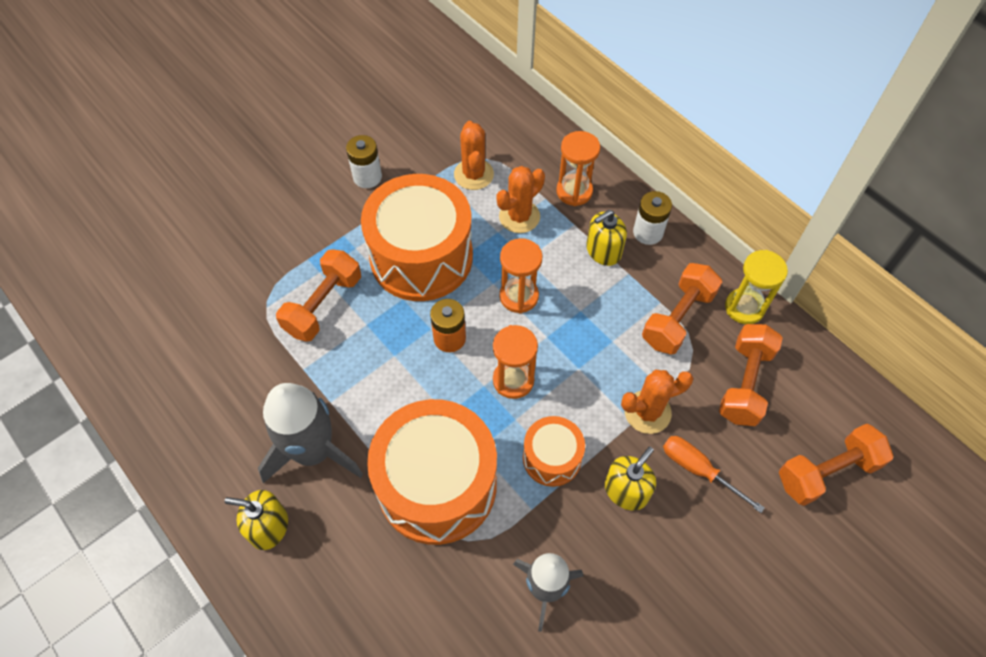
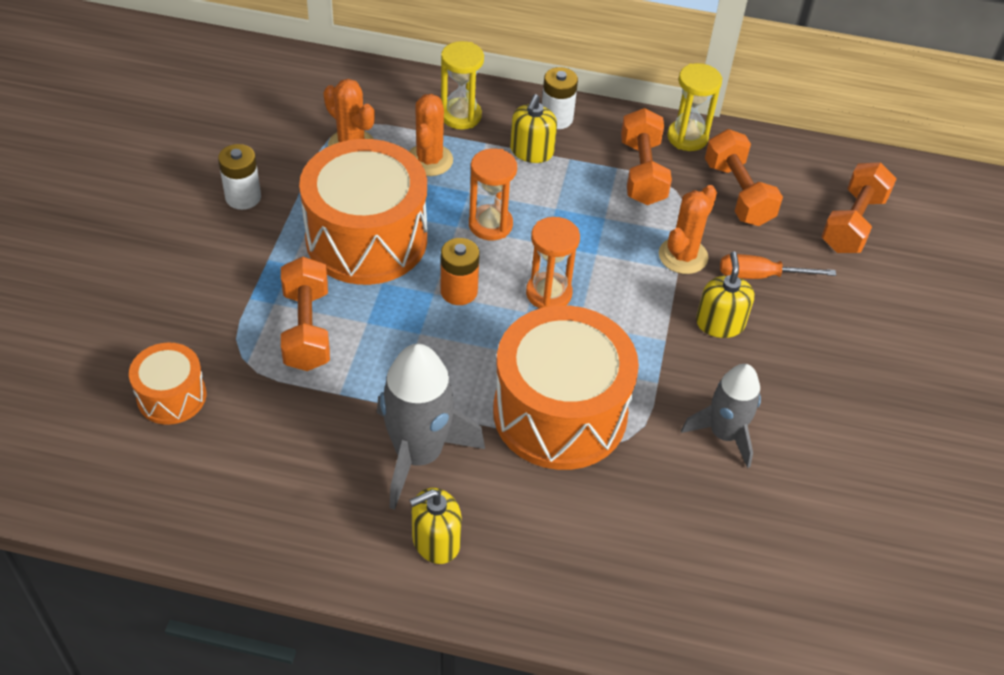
camera: 40 degrees left, 10 degrees down
(552, 458) = (638, 334): orange drum -> orange drum (171, 396)
(574, 191) = (461, 116): orange hourglass -> yellow hourglass

